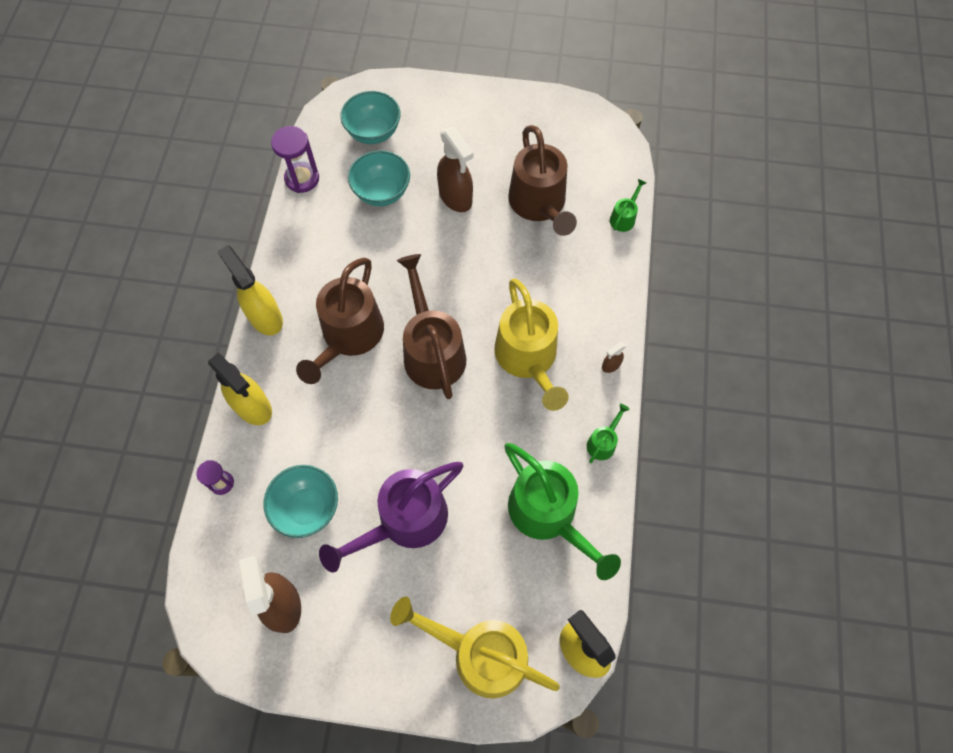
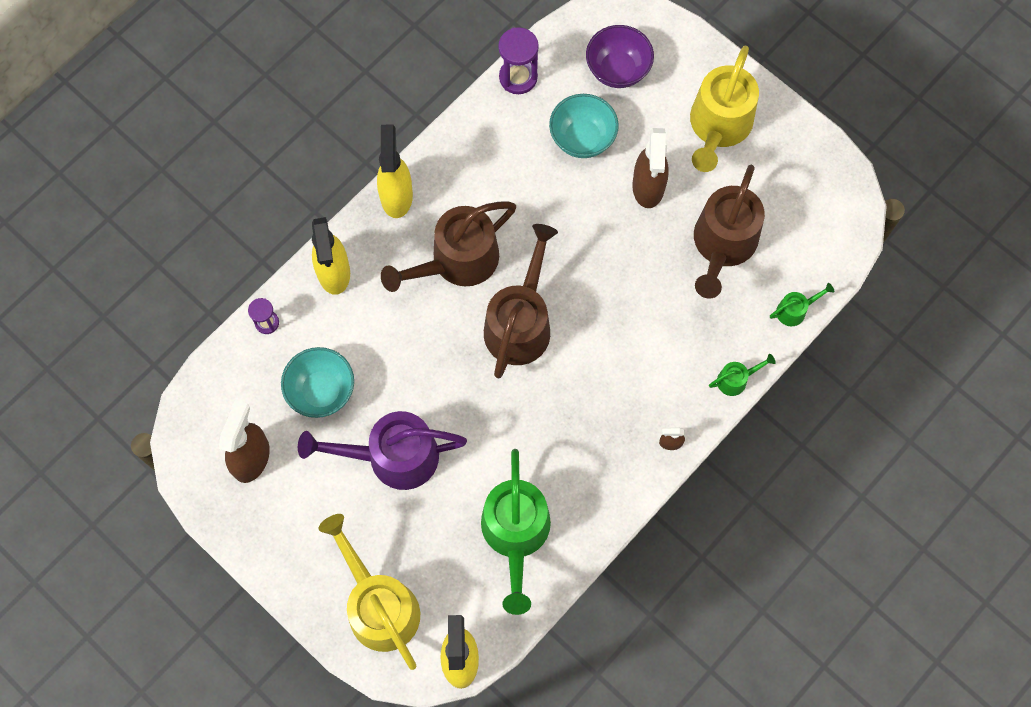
camera: 35 degrees right, 5 degrees up
(373, 132) = (617, 70): turquoise bowl -> purple bowl
(528, 359) = (600, 387): yellow watering can -> yellow watering can (718, 127)
(603, 442) = (610, 506): green watering can -> green watering can (736, 379)

